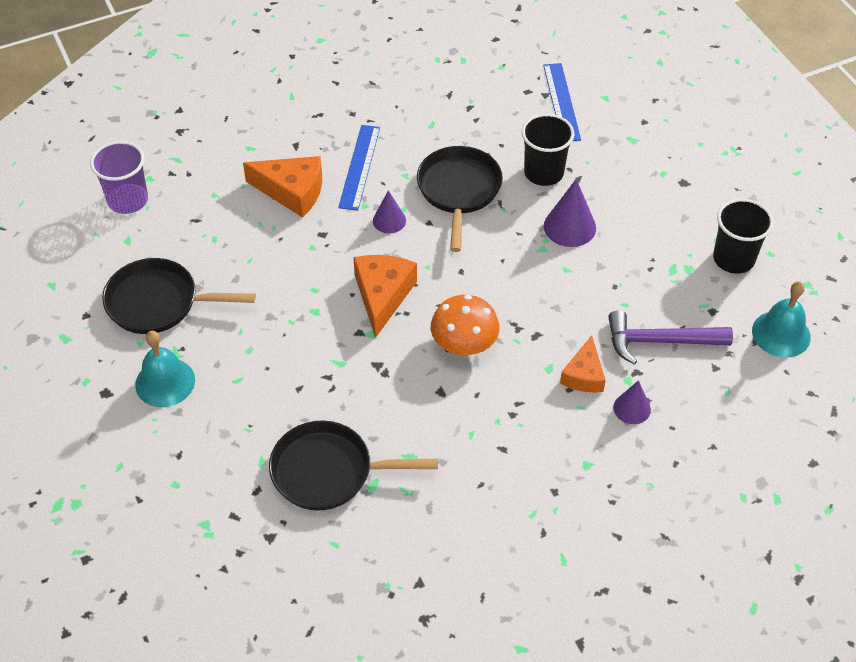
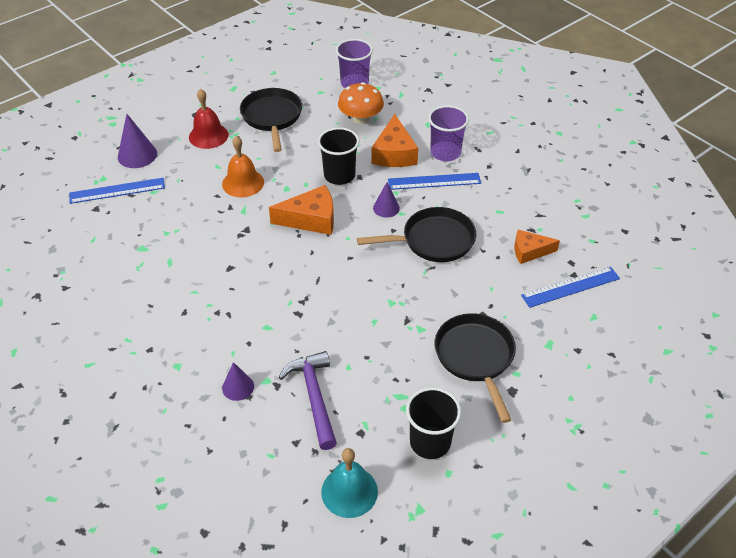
camera: 75 degrees right, 5 degrees down
(165, 382) = (208, 136): turquoise bell -> red bell
(241, 507) = (117, 190): none -> blue ruler
(285, 356) = (243, 183): none -> orange bell
(312, 144) = (445, 152): none -> purple cup
(329, 471) = (150, 224): black pan -> black pan (475, 358)
(464, 343) = (278, 272): orange mushroom -> orange mushroom (360, 118)
(543, 173) = (478, 289): black cup -> black cup (339, 175)
(569, 227) = (422, 316): purple cone -> purple cone (137, 155)
(584, 375) = (265, 350): orange cheese -> orange cheese (529, 251)

